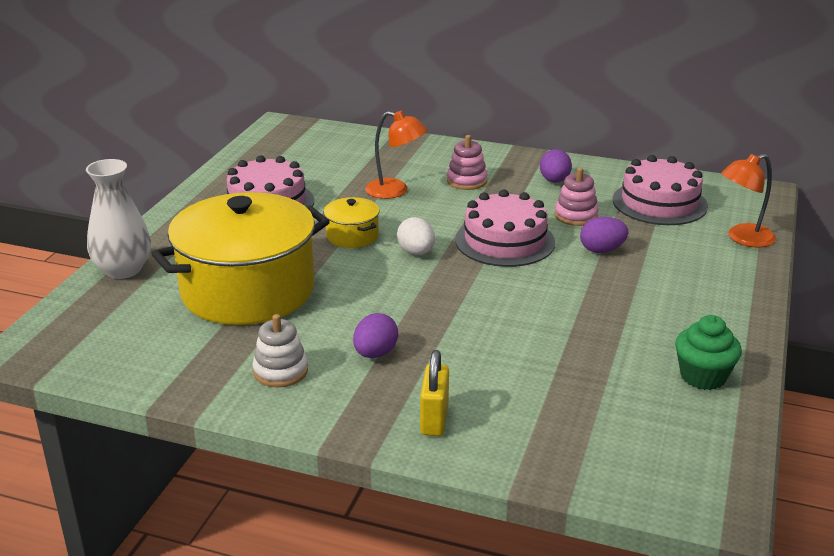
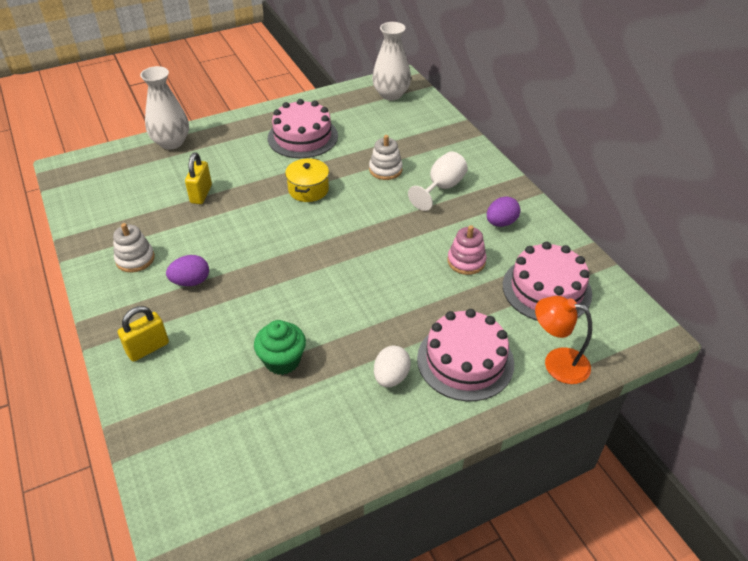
camera: 45 degrees right, 15 degrees up
(248, 290) = (201, 194): yellow pot -> yellow padlock
(293, 138) = (391, 94): none -> white vase
(395, 191) = (385, 170): orange lamp -> white stacking toy
(416, 252) = (322, 225): white egg -> white egg (391, 377)
(467, 181) = (441, 188): pink stacking toy -> white goblet
(505, 241) = (386, 251): pink cake -> pink cake (465, 360)
(602, 250) = (436, 301): purple egg -> none
(703, 376) = (329, 447): green cupcake -> green cupcake (282, 360)

